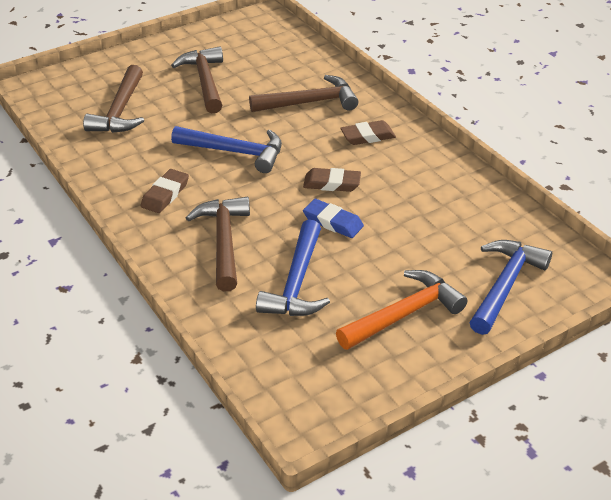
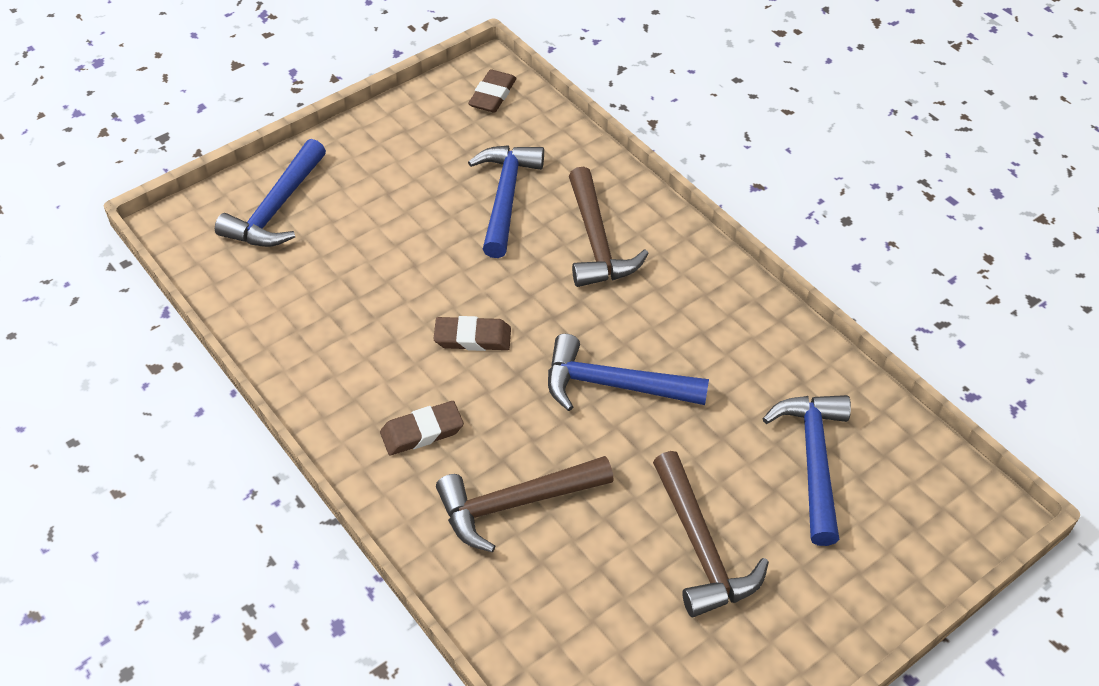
camera: 175 degrees right, 10 degrees up
(120, 111) = (813, 461): brown hammer -> blue hammer
(165, 194) = (688, 305): brown eraser -> brown eraser (492, 95)
(333, 222) = (469, 277): blue eraser -> none
(404, 314) = (391, 170): orange hammer -> none

